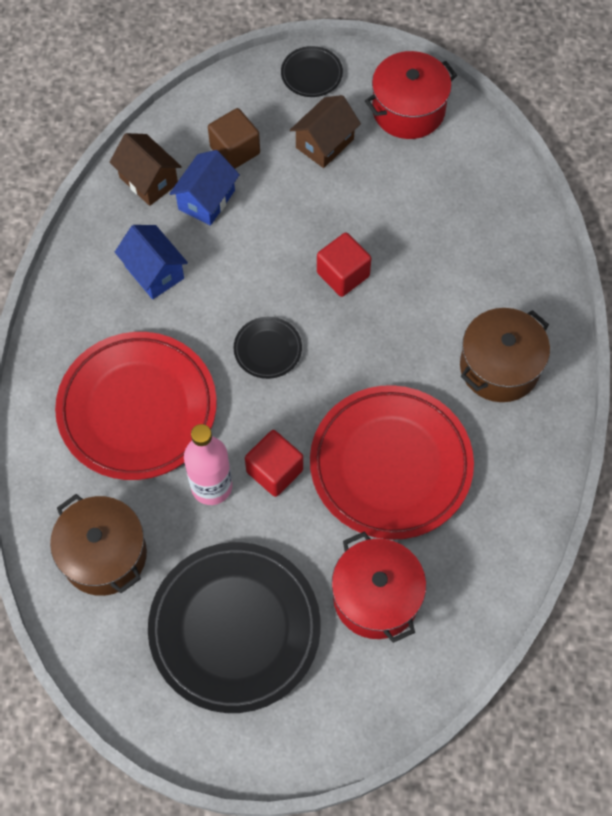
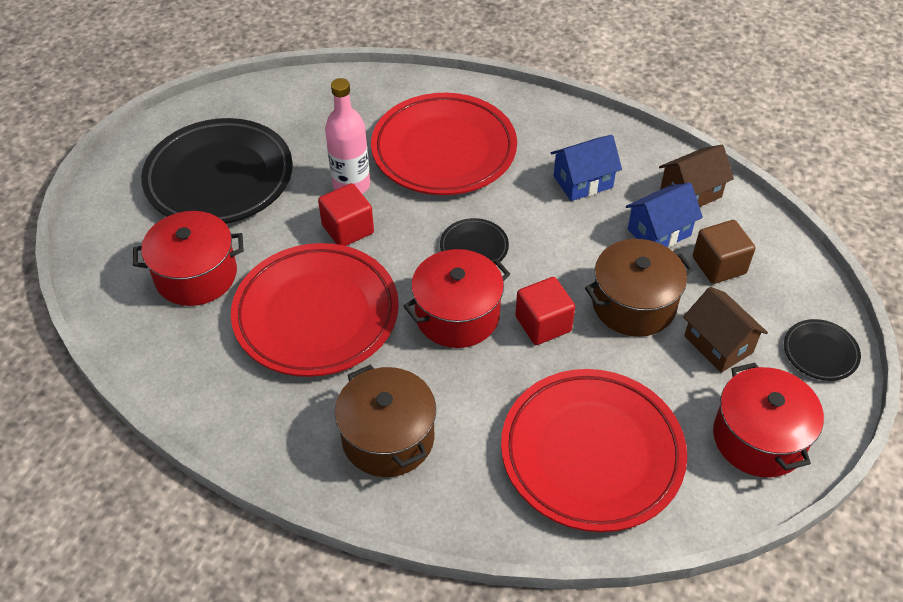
camera: 105 degrees right, 15 degrees down
(104, 555) = (321, 113): brown pot -> brown pot (634, 304)
(206, 200) = (659, 232): blue house -> blue house turned 75 degrees counterclockwise
(354, 345) = (457, 315): none -> red pot
(462, 217) = (591, 454): none -> red plate

